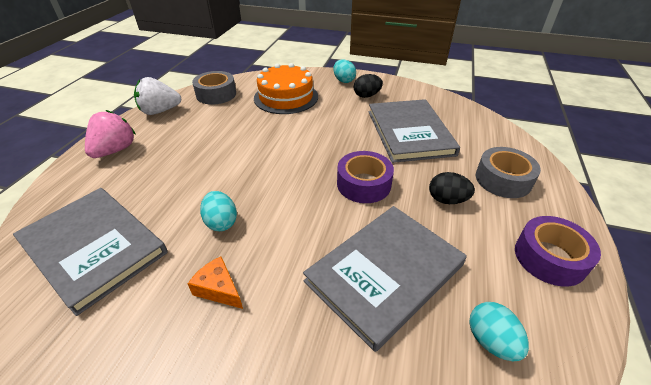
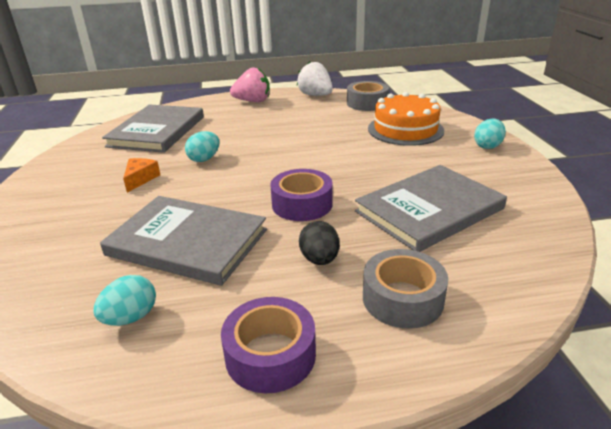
camera: 65 degrees right, 10 degrees down
(367, 96) = (474, 166): black egg -> none

